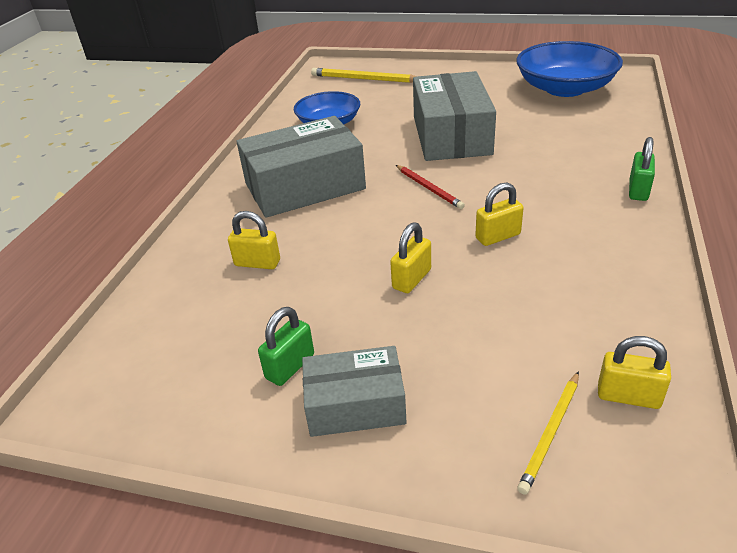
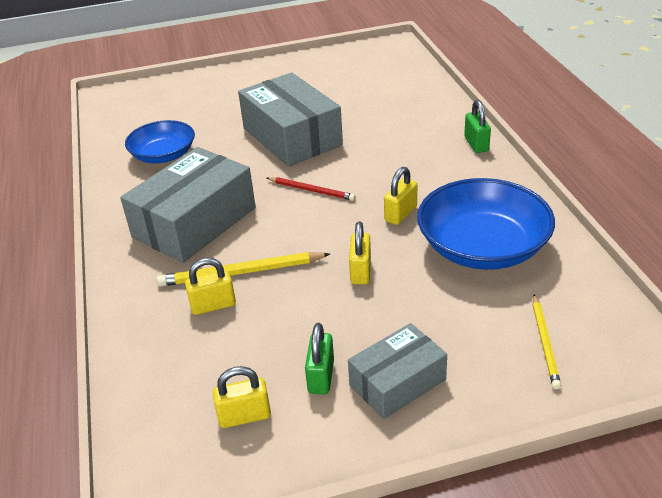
camera: 30 degrees left, 0 degrees up
(365, 79) = (161, 101): yellow pencil -> yellow pencil (242, 272)
(564, 88) = (356, 68): blue bowl -> blue bowl (482, 247)
(628, 396) = (574, 298): yellow padlock -> yellow padlock (244, 416)

